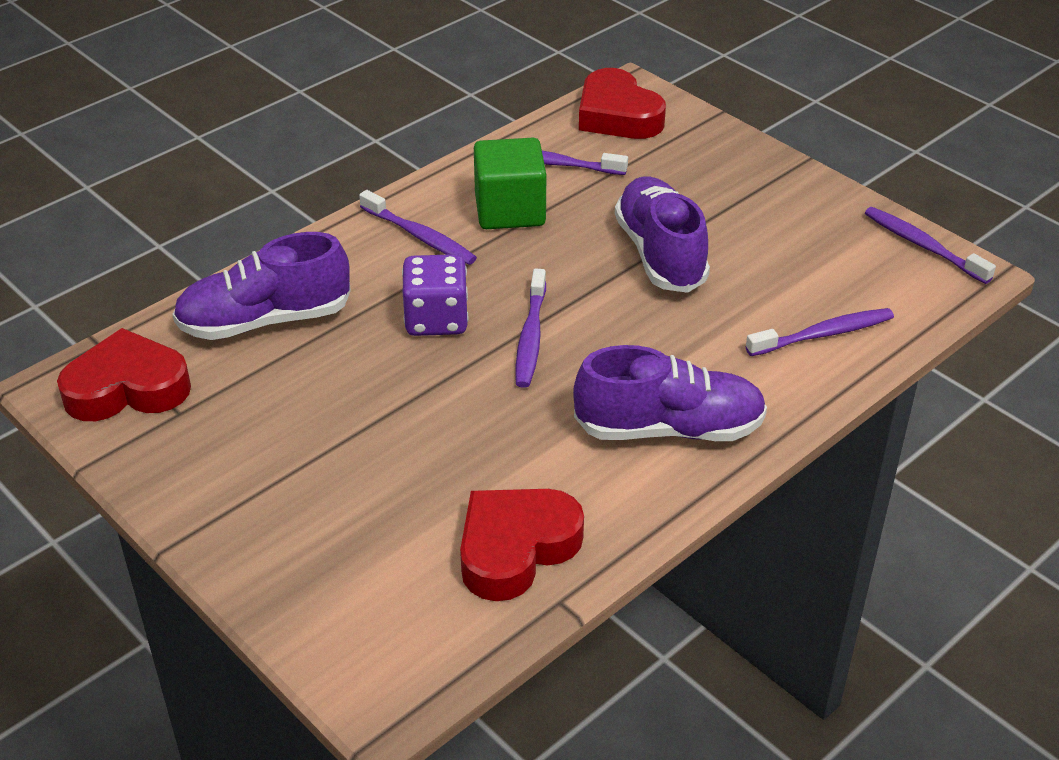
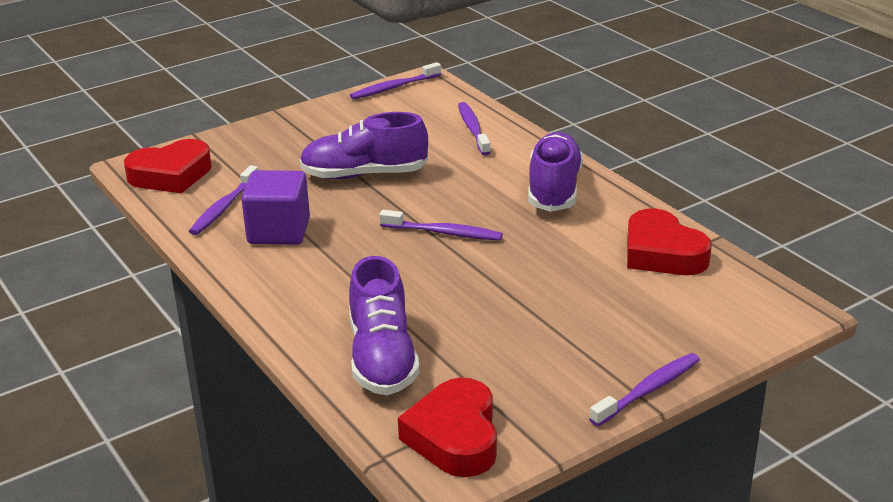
camera: 80 degrees left, 10 degrees down
(420, 236) = (294, 275): purple toothbrush -> purple toothbrush (648, 390)
(436, 319) = (409, 272): purple dice -> none
(510, 210) = (279, 231): green cube -> purple cube

